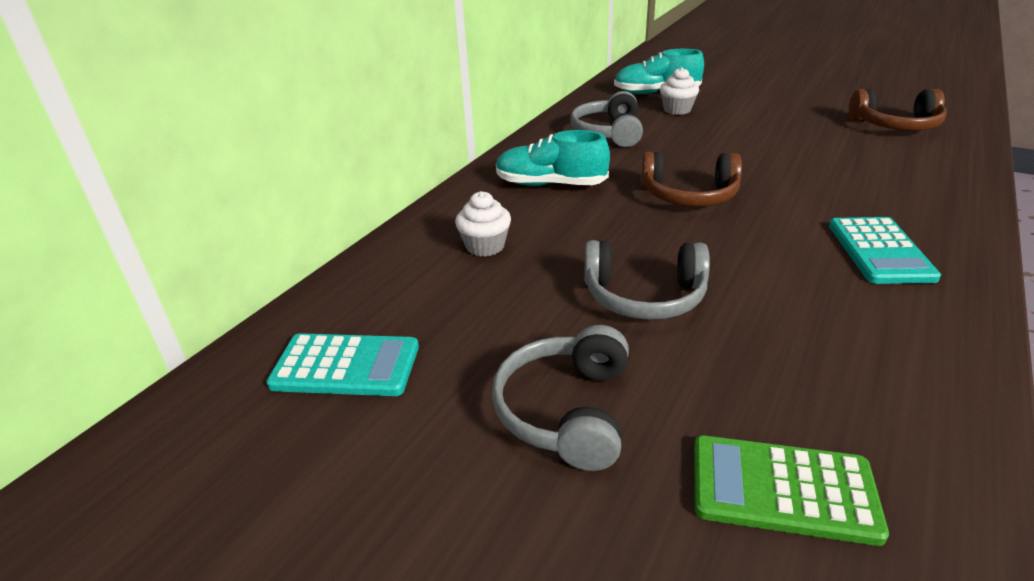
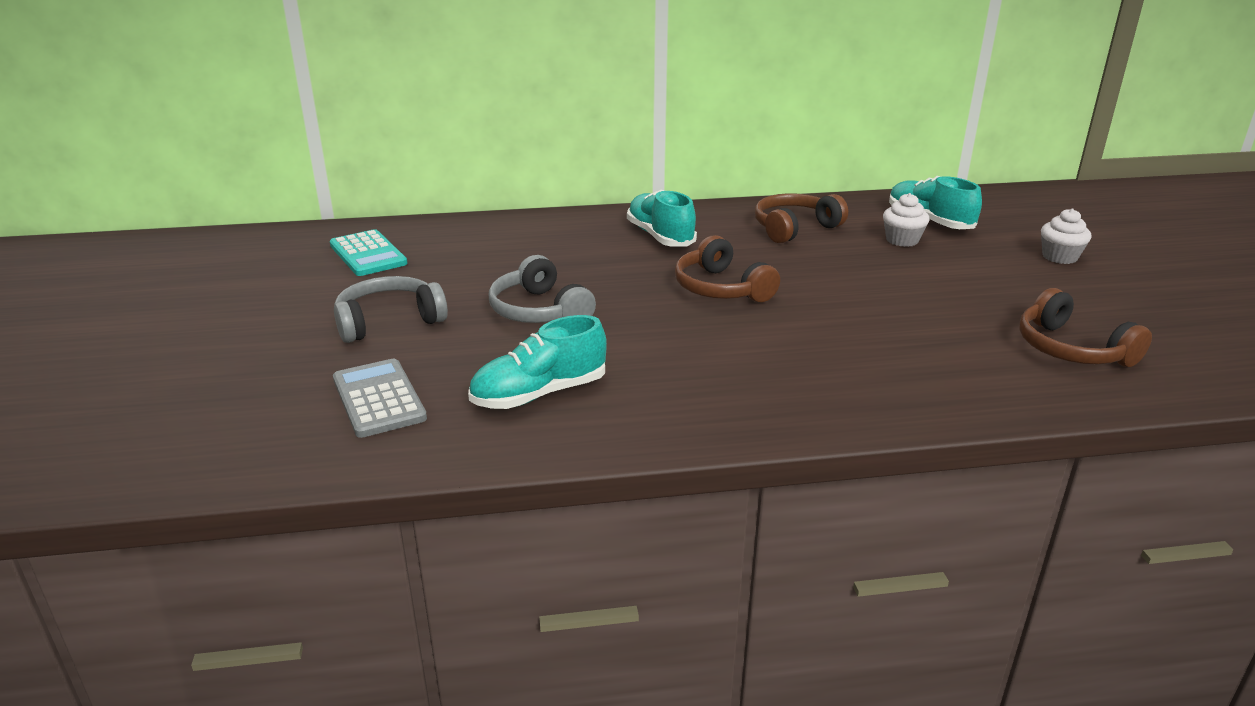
camera: 50 degrees right, 5 degrees down
(485, 246) = (538, 245): white cupcake -> white cupcake (1059, 257)
(609, 133) = (794, 228): grey headphones -> brown headphones
(782, 489) = (379, 399): green calculator -> grey calculator
(840, 359) = (539, 394): none -> turquoise shoe
(879, 251) = (733, 384): turquoise calculator -> none

